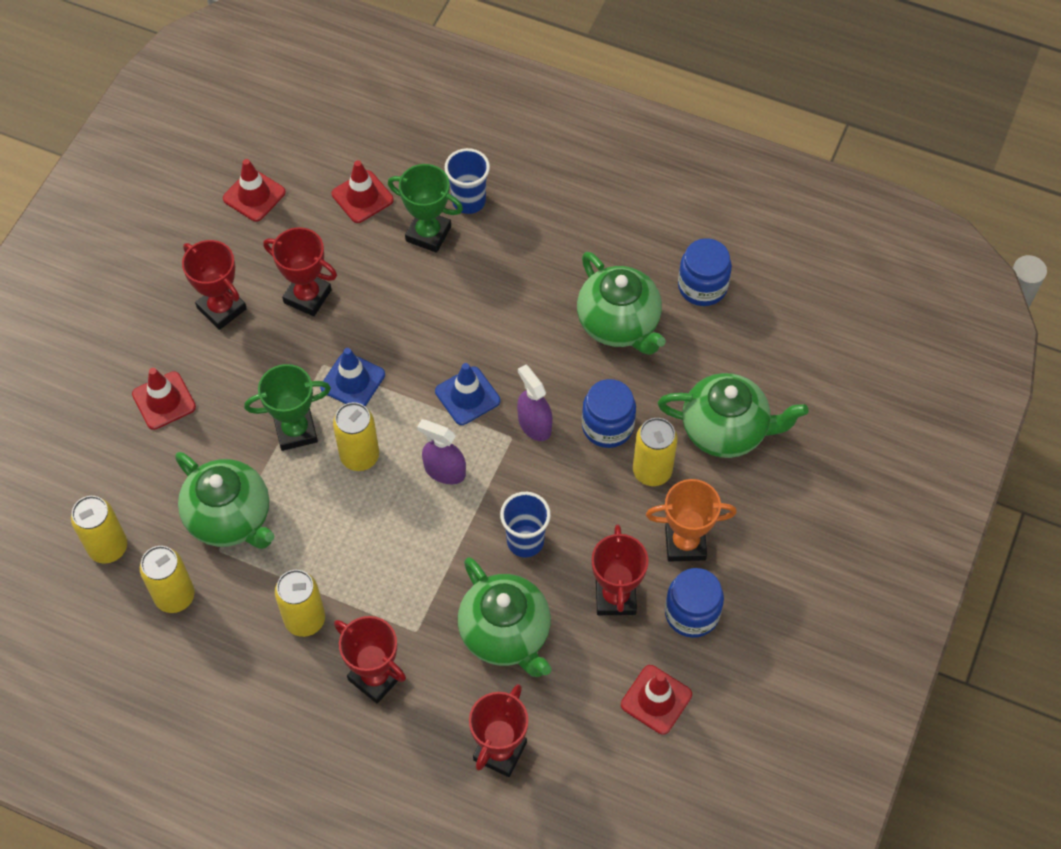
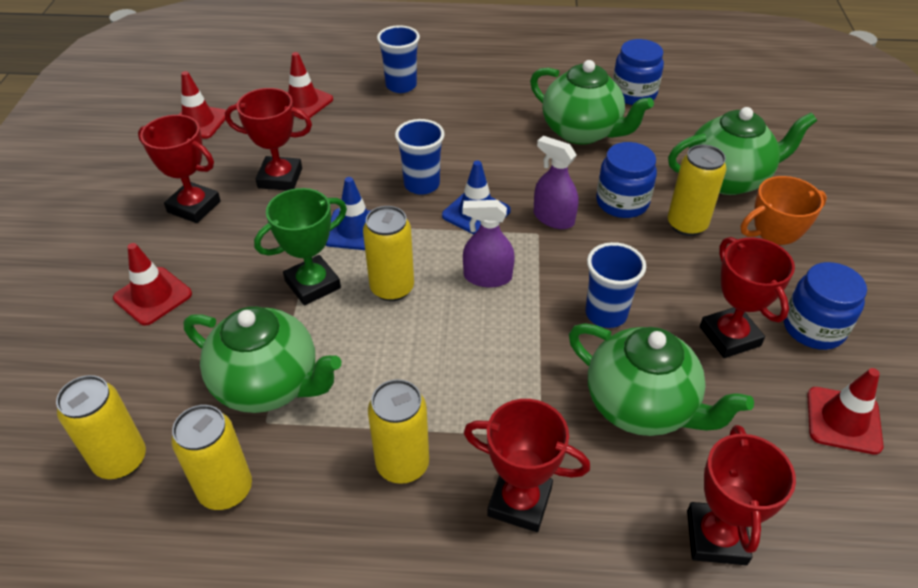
camera: 20 degrees left, 15 degrees down
(428, 234) = (376, 112): green trophy -> none
(433, 345) = (421, 184): none -> blue cup

